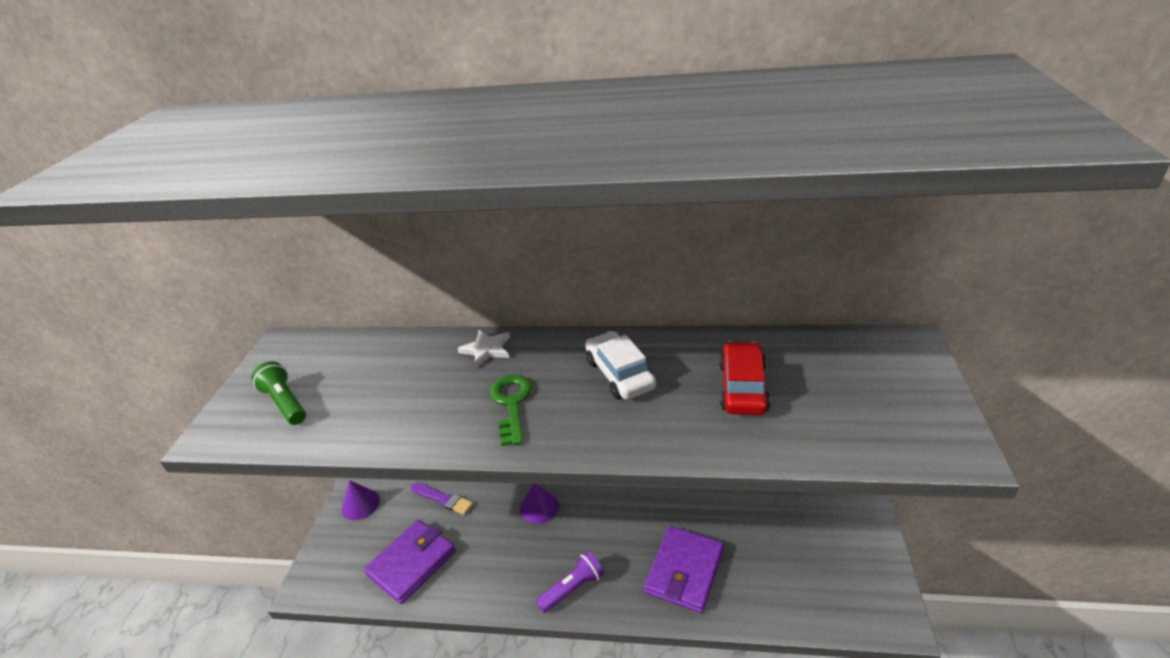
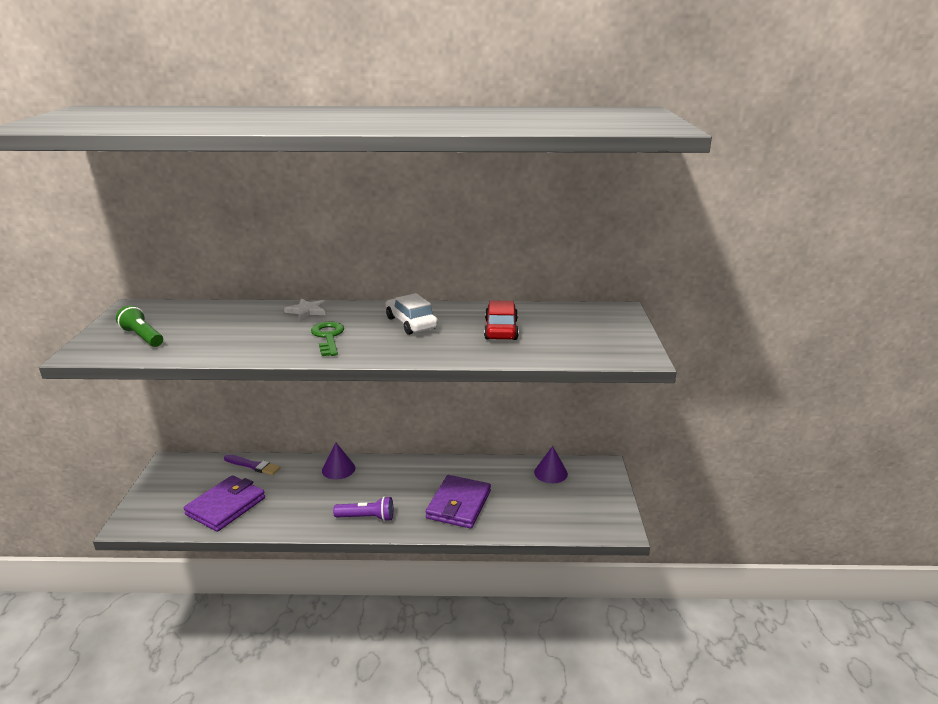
camera: 10 degrees left, 10 degrees down
(360, 504) = (177, 470): purple cone -> purple cone (550, 473)
(573, 588) = (366, 518): purple flashlight -> purple flashlight turned 45 degrees clockwise

